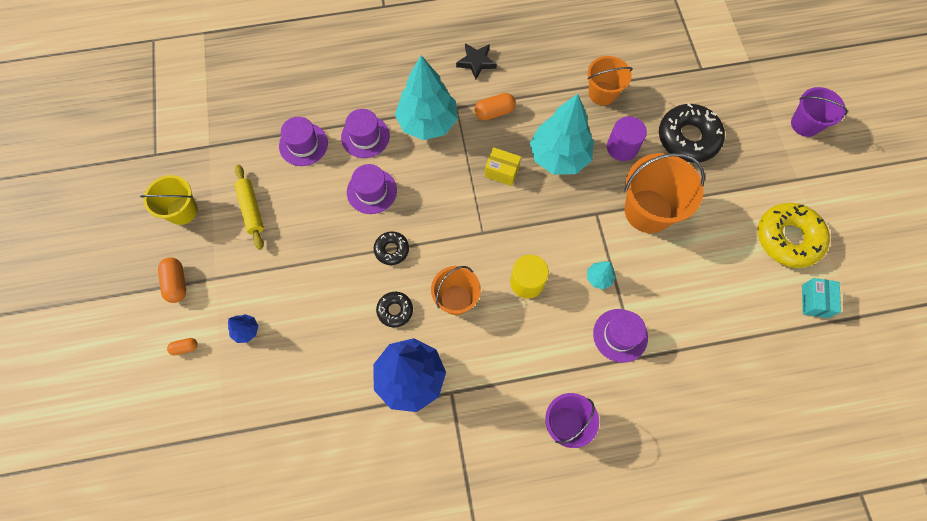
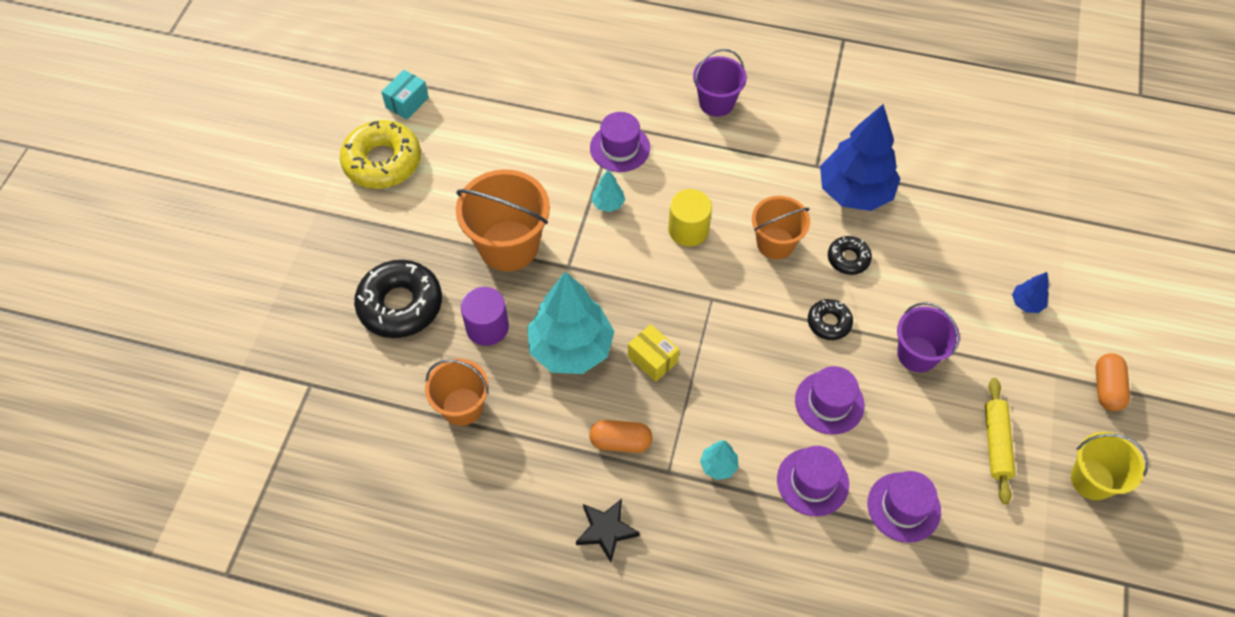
camera: 155 degrees left, 10 degrees down
(185, 348) = (1101, 313): orange capsule -> none
(427, 122) = (718, 466): turquoise tree -> turquoise tree, size x0.42
(805, 124) = (252, 263): purple bucket -> purple bucket (917, 354)

